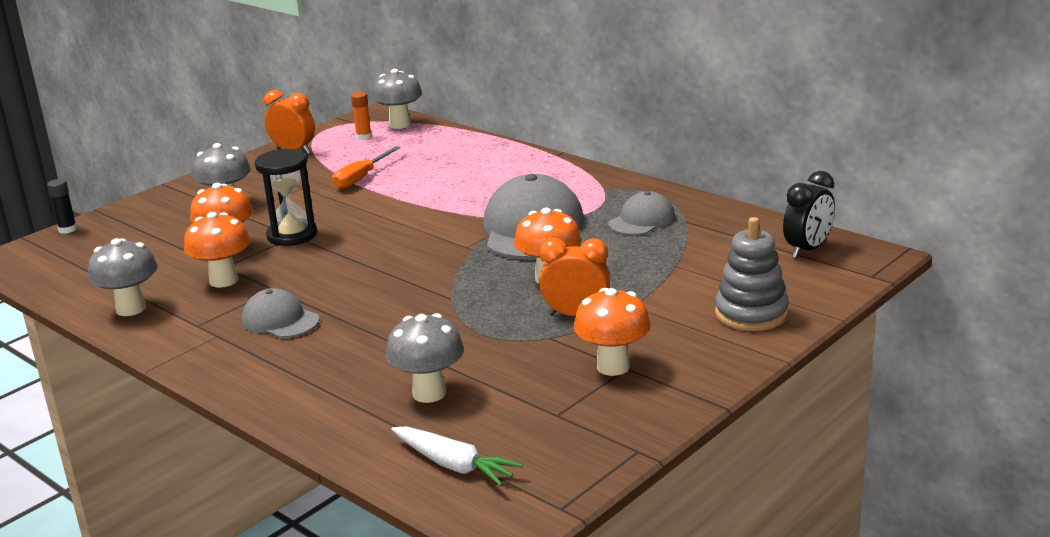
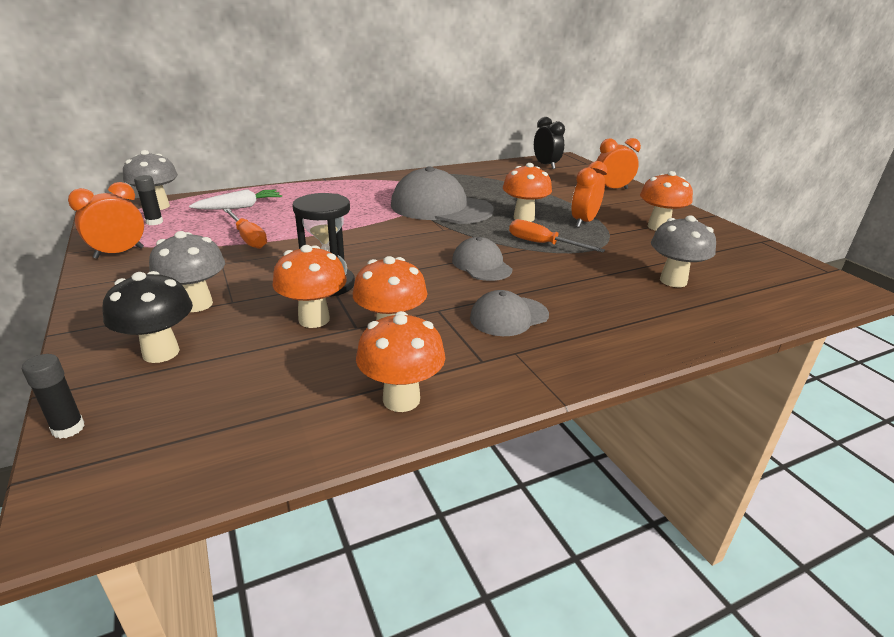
camera: 70 degrees left, 5 degrees up
(131, 309) = (401, 399): grey mushroom -> orange mushroom
(155, 220) = (161, 352): none -> black mushroom
(364, 137) = (154, 222): orange glue stick -> black glue stick
(454, 465) = (777, 291): white carrot -> white carrot (240, 207)
(473, 304) = (542, 244): none -> orange screwdriver
(642, 220) = (465, 183): grey cap -> grey cap (481, 265)
(751, 314) = (612, 189): grey stacking toy -> orange clock

